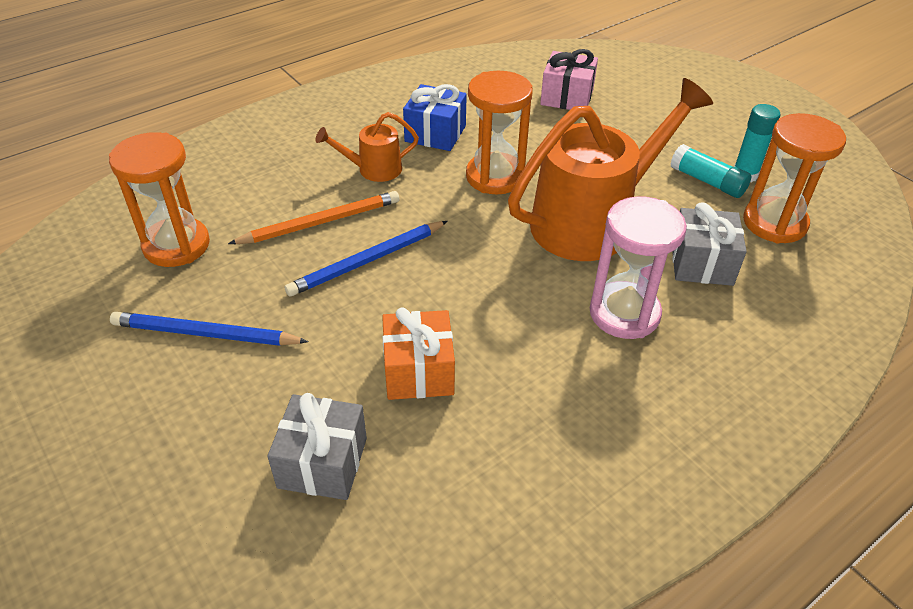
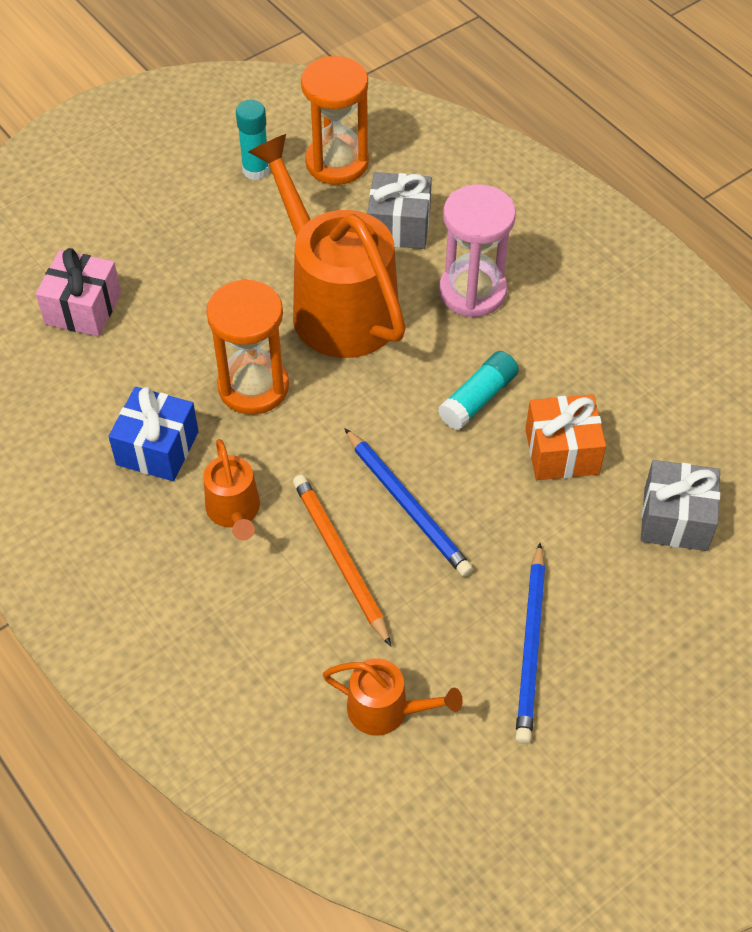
camera: 90 degrees left, 10 degrees up
(176, 245) = (387, 710): orange hourglass -> orange watering can
(707, 181) = (267, 201): turquoise glue stick -> turquoise glue stick (478, 399)

